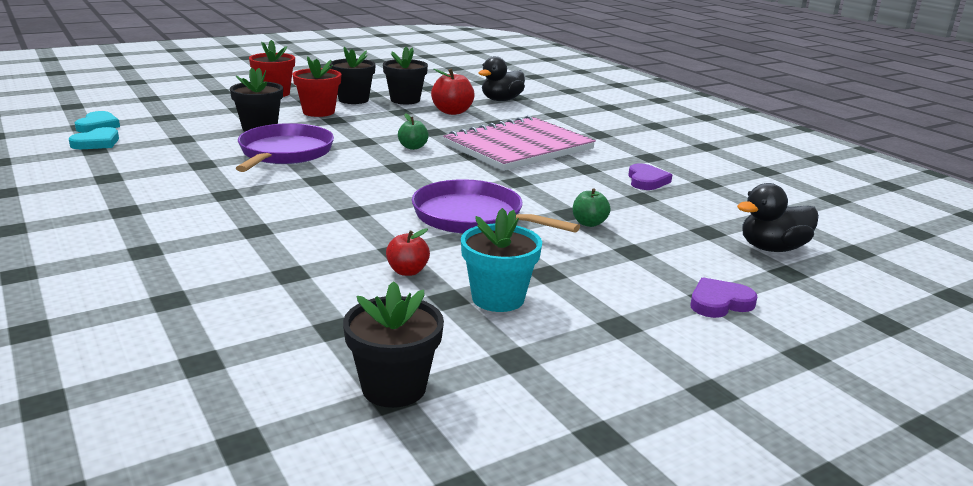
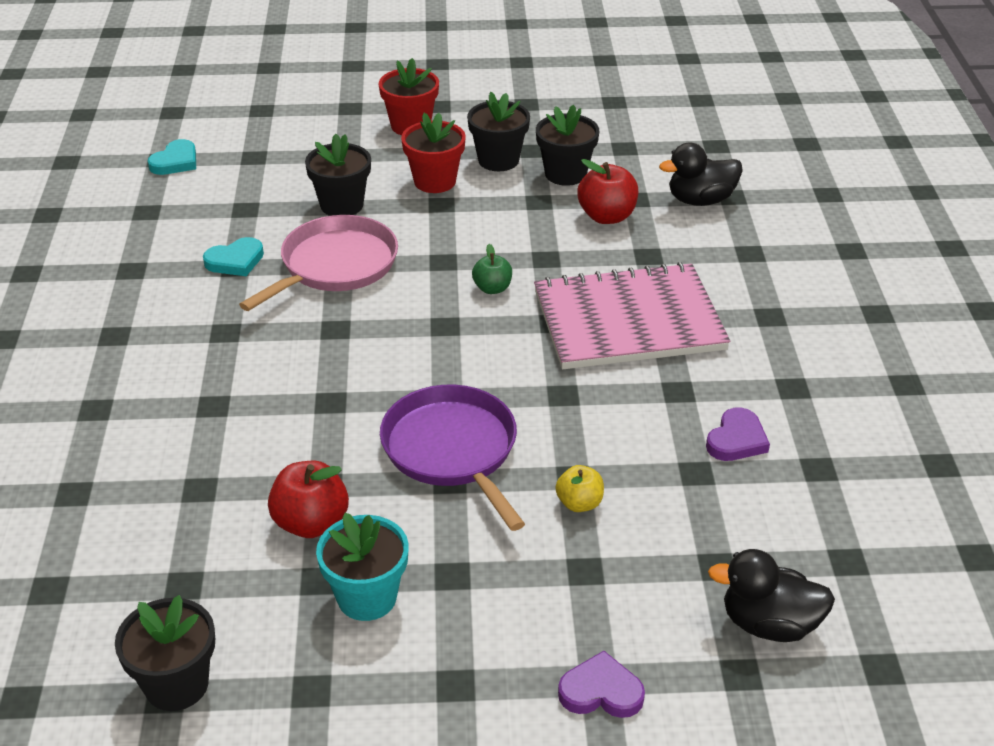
camera: 30 degrees right, 15 degrees up
(97, 143) = (156, 198): turquoise heart -> turquoise heart (235, 261)
(284, 153) = (335, 265): purple pan -> pink pan
(407, 271) = (311, 523): red apple -> red apple, size x1.61
(589, 223) = (579, 503): green apple -> yellow apple

